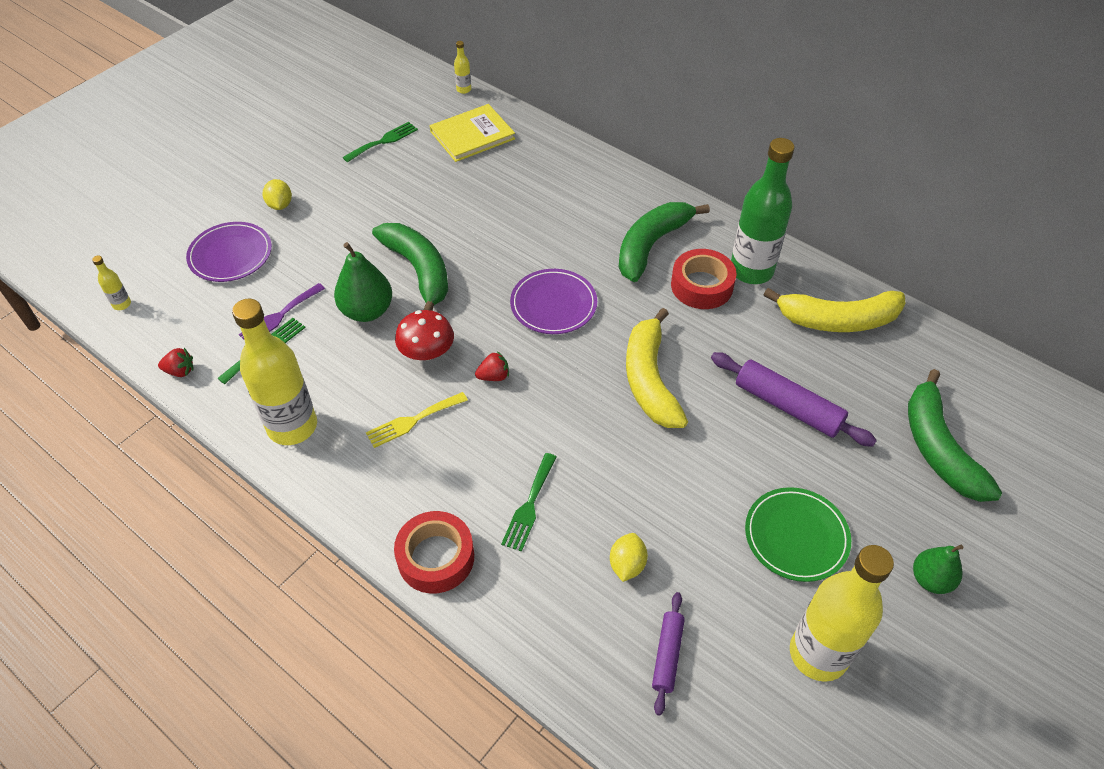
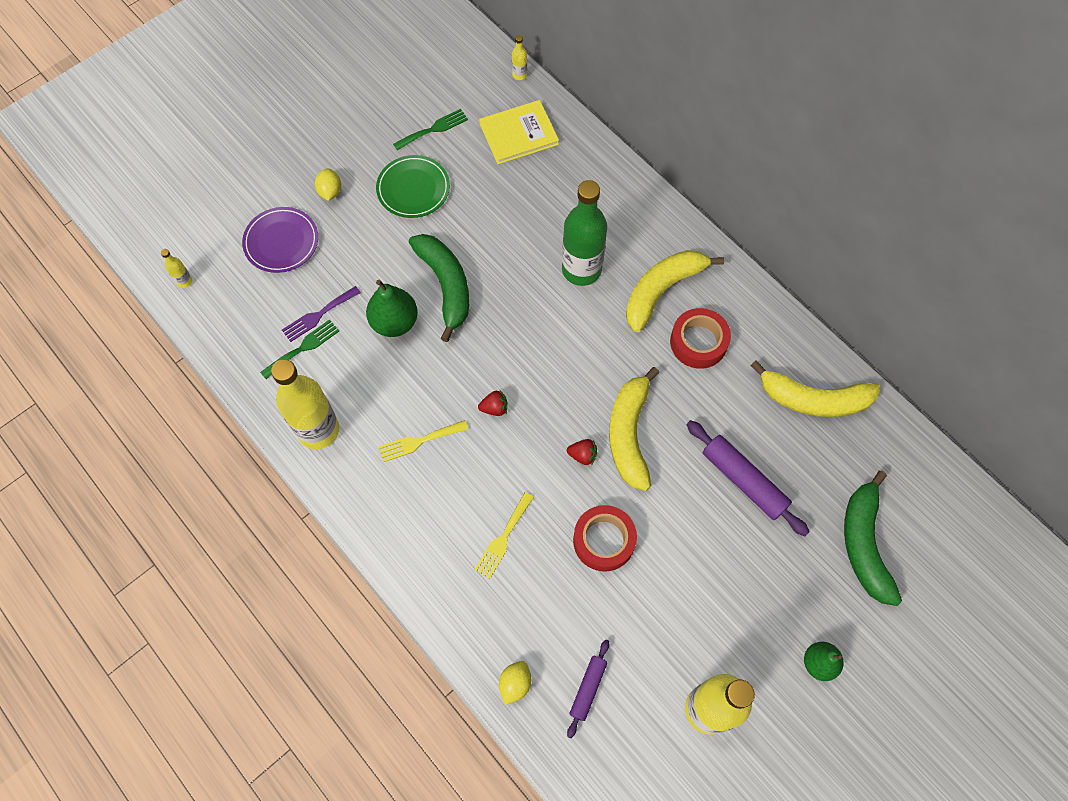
camera: 10 degrees right, 15 degrees up
(180, 371) = (230, 359): red strawberry -> red strawberry (582, 455)
(427, 352) = (441, 373): red mushroom -> none
(436, 557) = (420, 572): red tape -> red tape (604, 540)
(529, 505) = (503, 538): green fork -> yellow fork
(553, 304) = (560, 341): purple plate -> none
(627, 565) = (572, 606): yellow lemon -> yellow lemon (515, 683)
(651, 246) = (662, 290): green banana -> yellow banana
(751, 270) = (748, 333): green bottle -> green bottle (581, 269)
(796, 536) = (718, 605): green plate -> green plate (413, 189)

